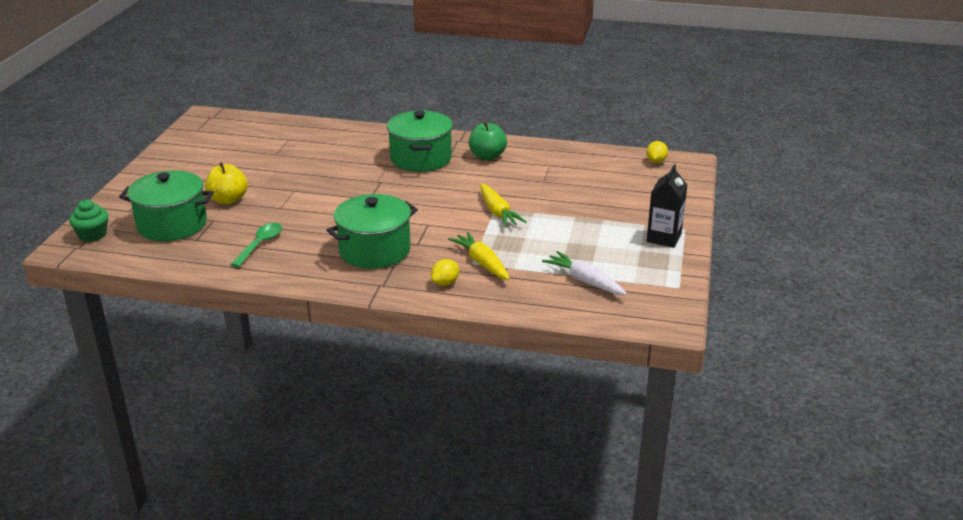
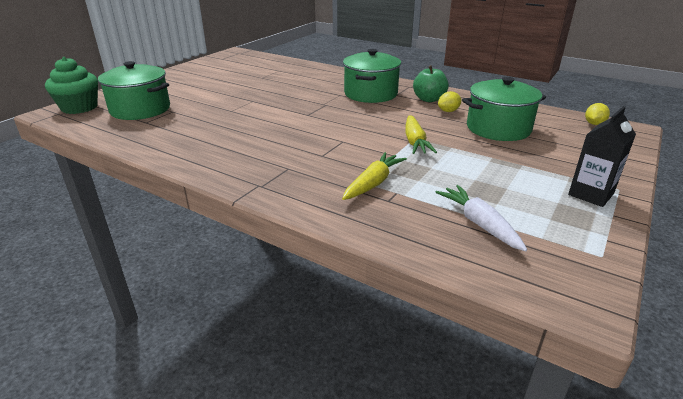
camera: 20 degrees right, 0 degrees up
(92, 235) = (79, 107): green cupcake -> green cupcake, size x1.52
(228, 200) = (198, 100): yellow apple -> none
(260, 244) = (189, 133): green spoon -> none
(374, 250) = (278, 154): green pot -> green pot (498, 128)
(445, 283) = (323, 195): yellow lemon -> yellow lemon (448, 111)
(482, 263) = (373, 183): yellow carrot -> yellow carrot turned 45 degrees clockwise

